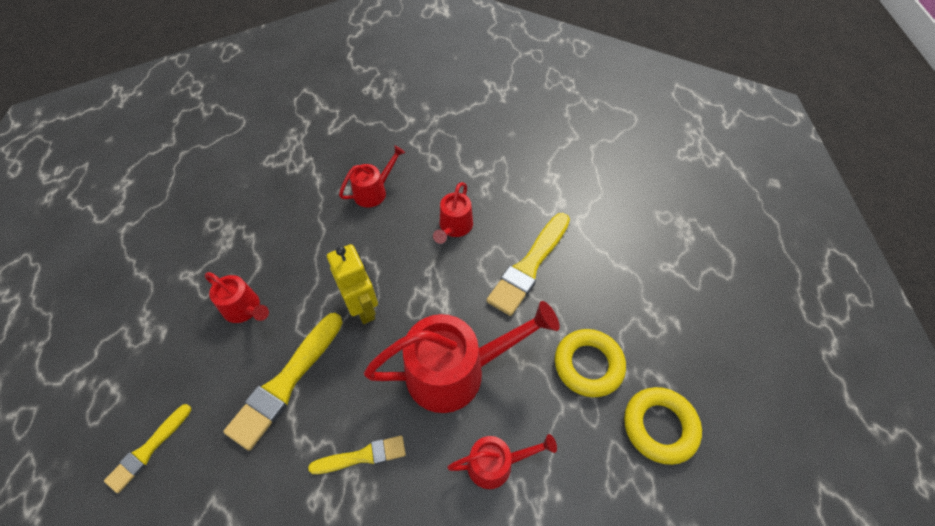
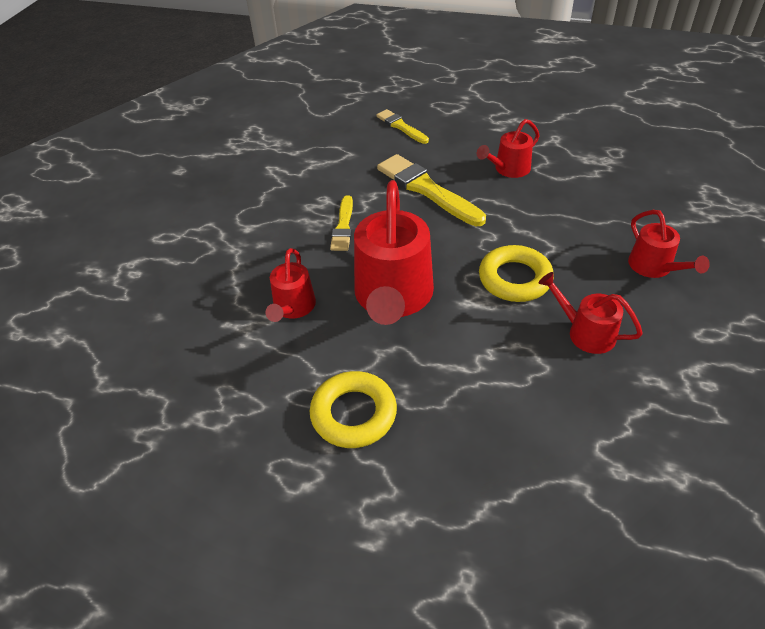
camera: 110 degrees right, 10 degrees down
(363, 308) = (488, 241): yellow robot -> none
(529, 266) = (508, 395): yellow brush -> none
(659, 426) = (255, 458): yellow ring -> yellow ring (515, 279)

